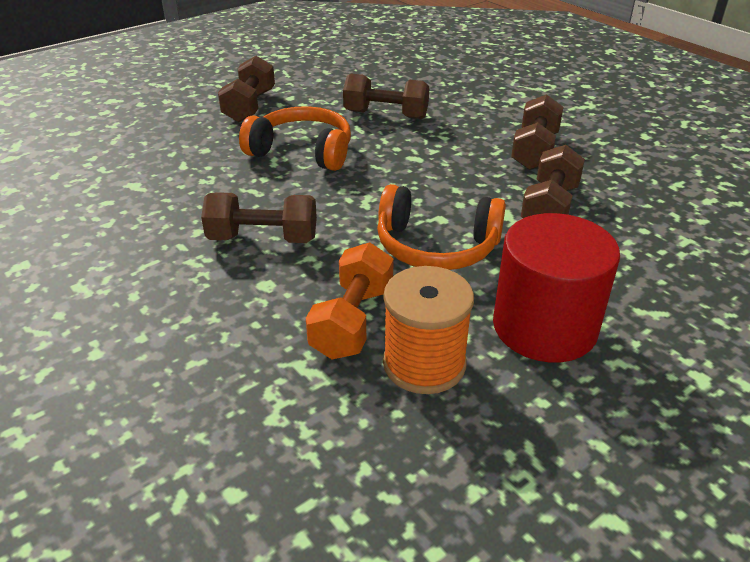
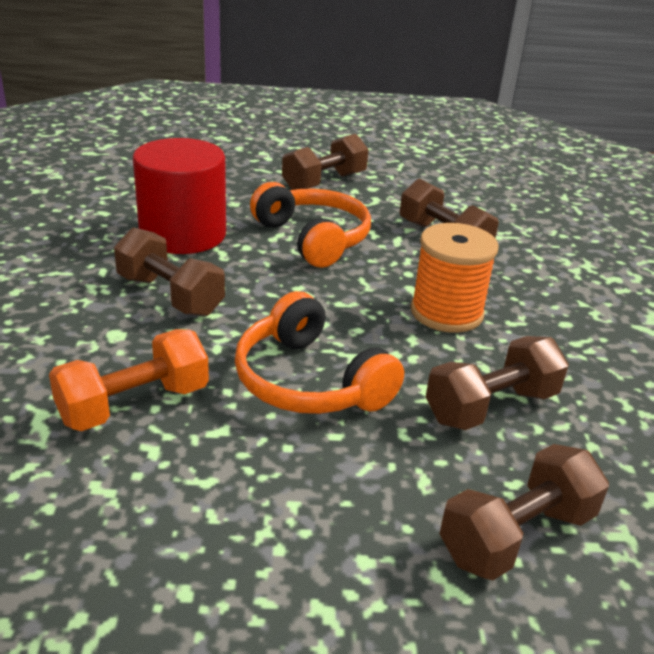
camera: 35 degrees right, 5 degrees down
(424, 364) = (134, 480): orange spool -> orange spool (446, 312)
(534, 150) = (563, 341): brown dumbbell -> brown dumbbell (517, 535)
(544, 327) = (300, 521): red cylinder -> red cylinder (183, 234)

